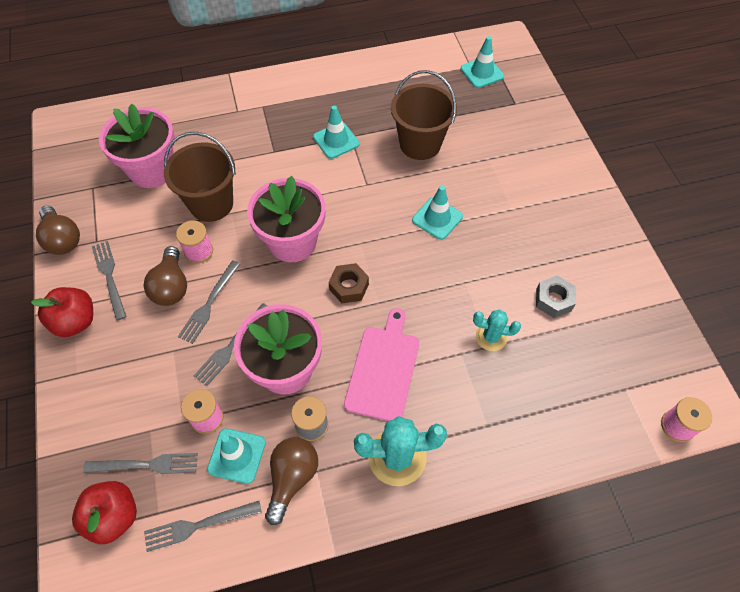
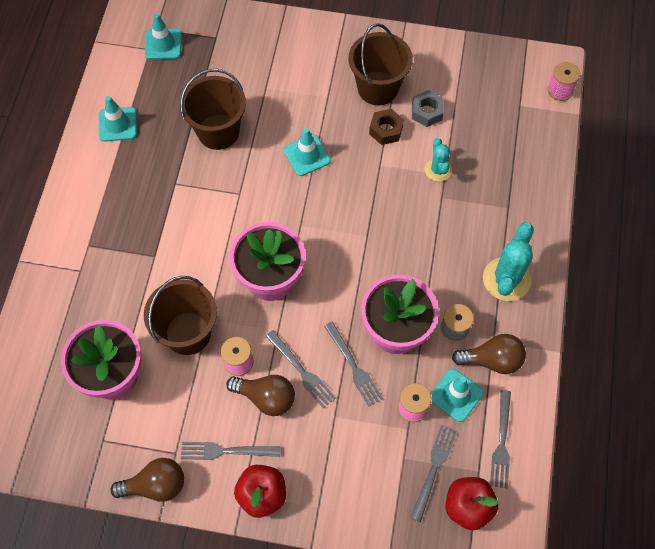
camera: 65 degrees left, 5 degrees up
(292, 478) = (492, 360): brown light bulb -> brown light bulb turned 135 degrees clockwise
(336, 140) = (173, 198): turquoise traffic cone -> turquoise traffic cone (117, 124)
(349, 287) = (341, 252): brown nut -> brown nut (386, 130)
(383, 369) = (430, 258): pink cutting board -> none
(491, 337) = (438, 170): turquoise cactus -> turquoise cactus turned 45 degrees counterclockwise
(551, 246) = (378, 88): none -> brown bucket

